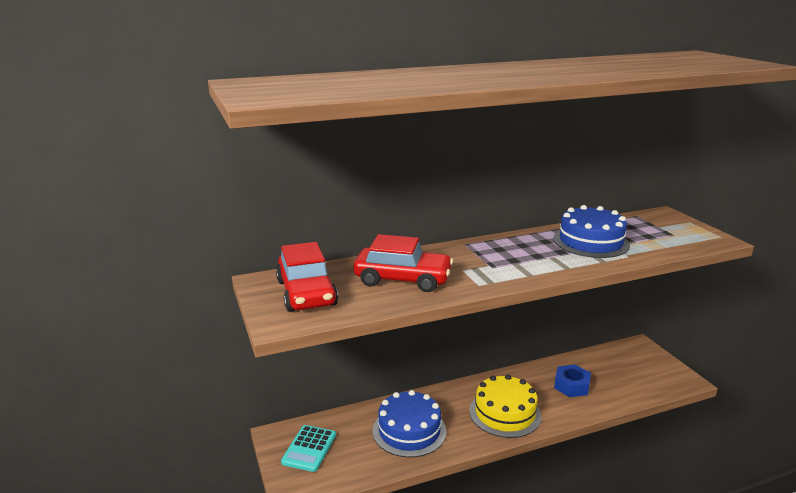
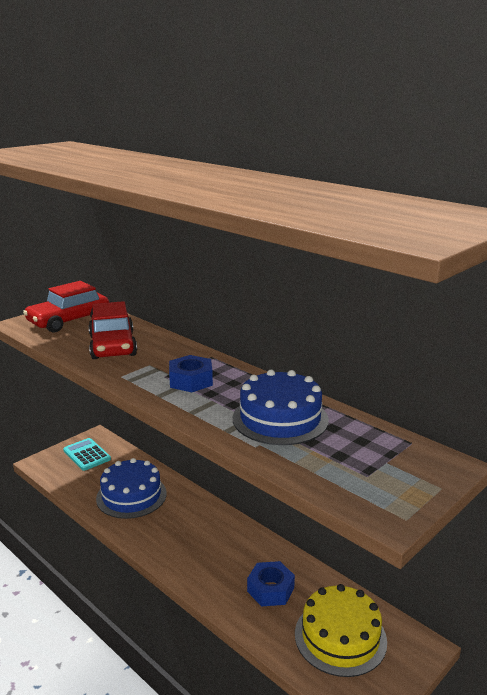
camera: 65 degrees right, 0 degrees up
(309, 449) = (87, 455): turquoise calculator -> turquoise calculator turned 60 degrees clockwise
(505, 413) = (188, 547): yellow cake -> yellow cake (340, 637)
(508, 259) = (191, 381): none -> blue nut

